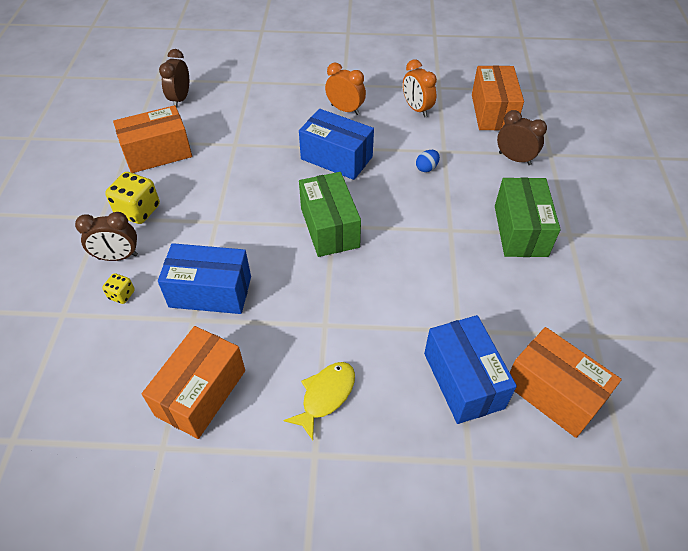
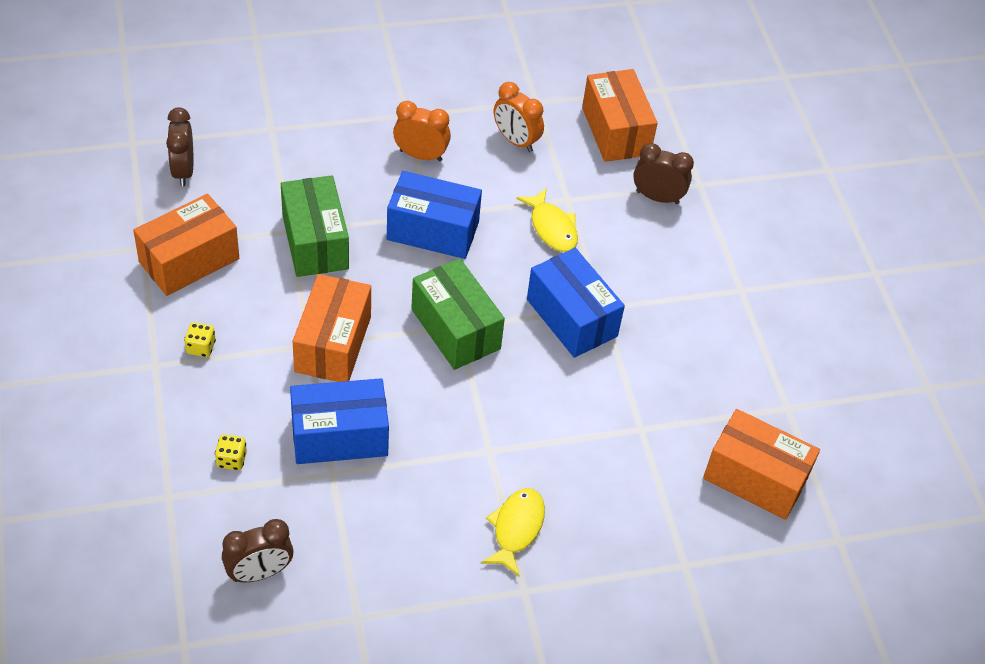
camera: 20 degrees left, 0 degrees up
(118, 257) = (203, 413): brown clock -> brown clock (259, 573)
(138, 211) = (201, 347): yellow dice -> yellow dice, size x0.53
(201, 393) = (376, 552): orange box -> orange box (333, 344)
(426, 168) = (552, 228): blue egg -> yellow fish
(463, 380) = (659, 483): blue box -> blue box (572, 318)
(520, 231) = (684, 295): green box -> green box (315, 242)

